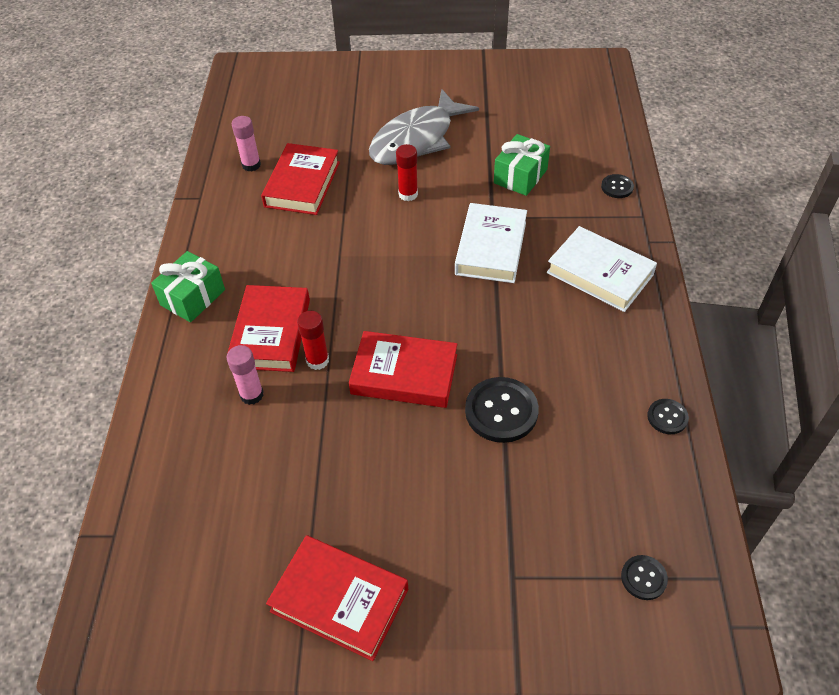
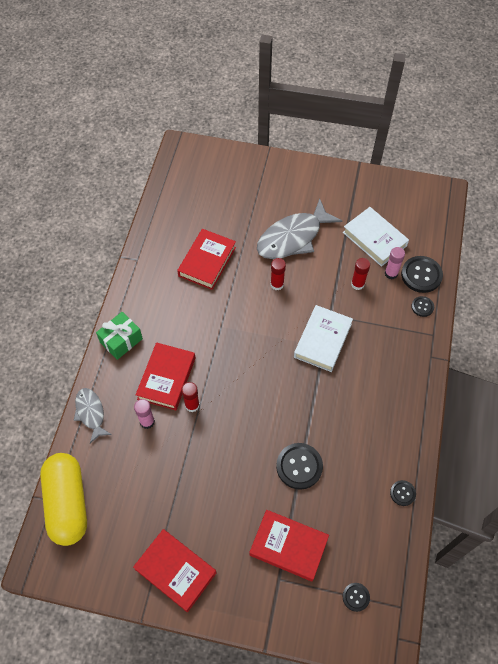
camera: 10 degrees right, 10 degrees up
(140, 534) = (68, 503): none -> yellow capsule
(160, 399) = (91, 413): none -> grey fish
(251, 165) = (175, 238): pink glue stick -> pink glue stick (391, 273)
(404, 374) = (244, 427): red book -> red book (288, 546)
(520, 176) = (357, 284): green gift -> red glue stick
(600, 273) = (390, 376): white book -> white book (374, 239)
(603, 153) = (421, 275): none -> black button

